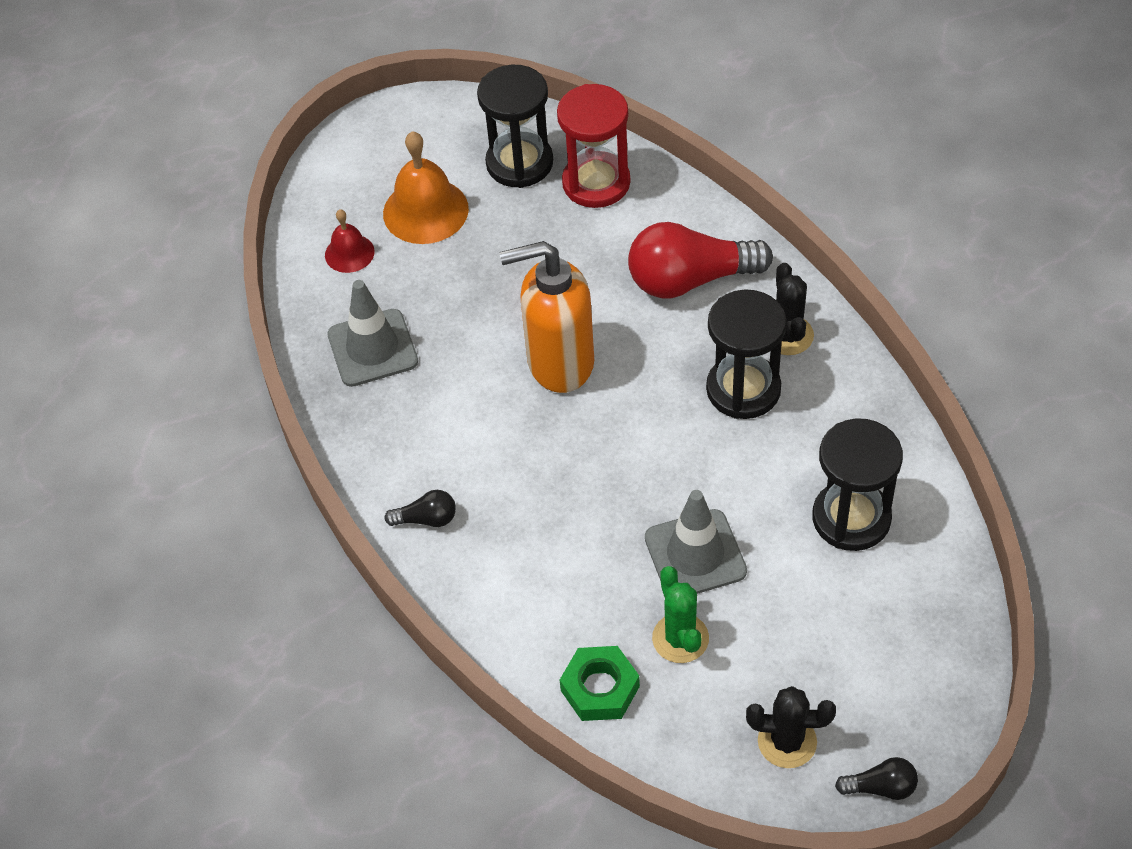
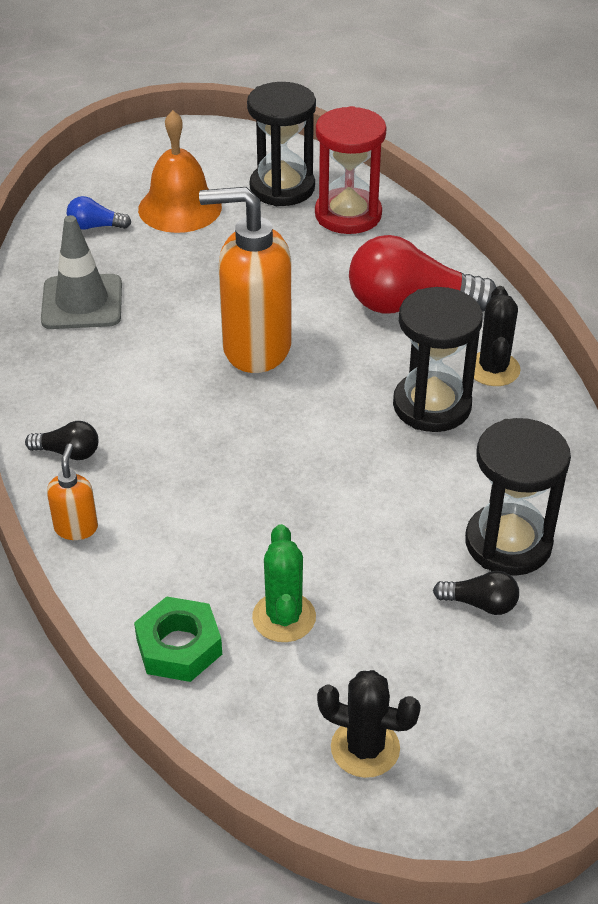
camera: 10 degrees right, 10 degrees down
(349, 253) = (95, 226): red bell -> blue light bulb
(465, 595) = (76, 527): none -> orange soap dispenser
(695, 554) = (329, 541): grey traffic cone -> none
(881, 787) = (458, 823): black light bulb -> black light bulb (480, 604)

